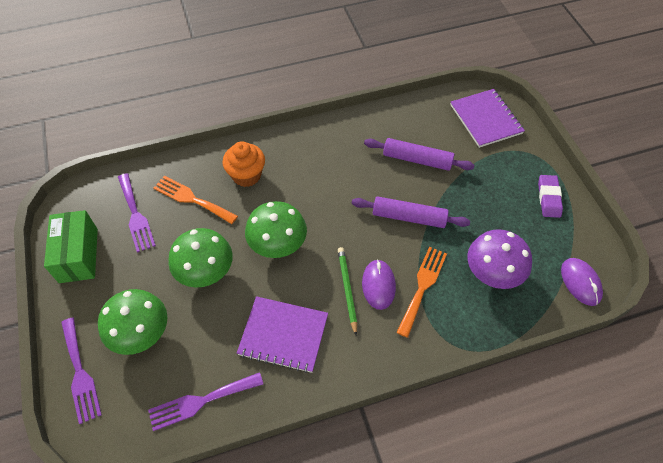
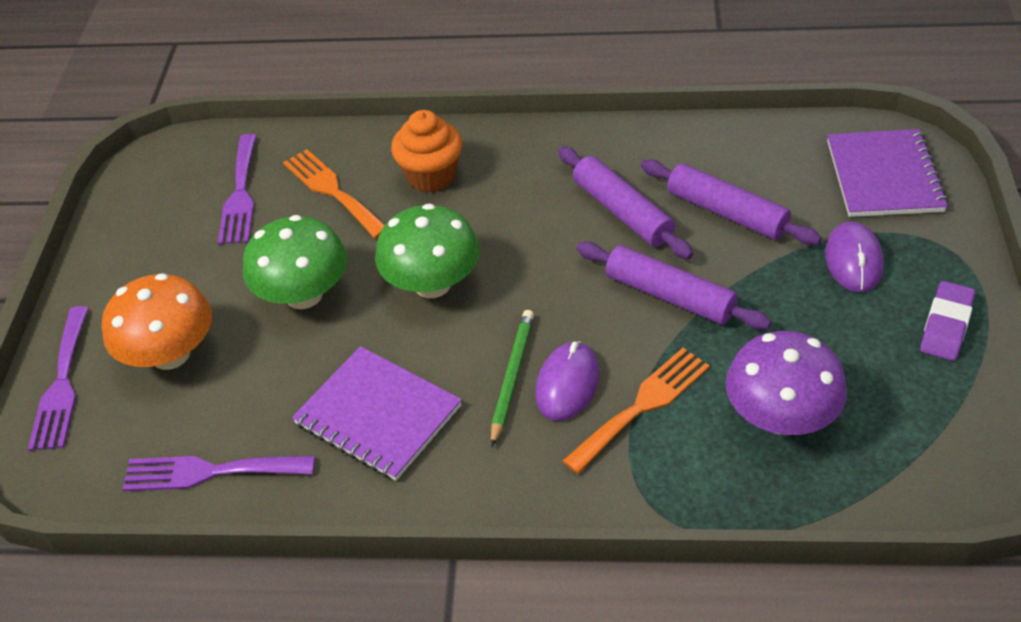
camera: 25 degrees right, 10 degrees down
(78, 255) = (135, 229): green box -> none
(141, 333) = (170, 354): green mushroom -> orange mushroom
(363, 173) = (622, 212): none -> purple rolling pin
(580, 282) = (943, 476): purple mouse -> purple mouse (853, 260)

